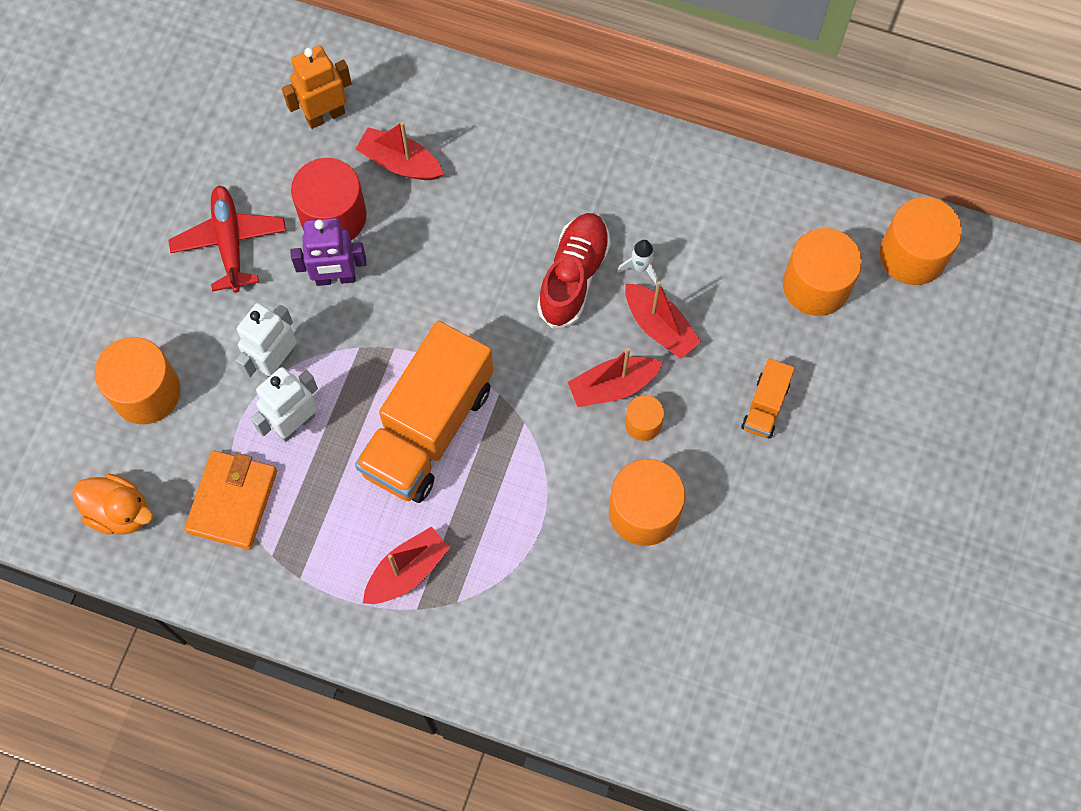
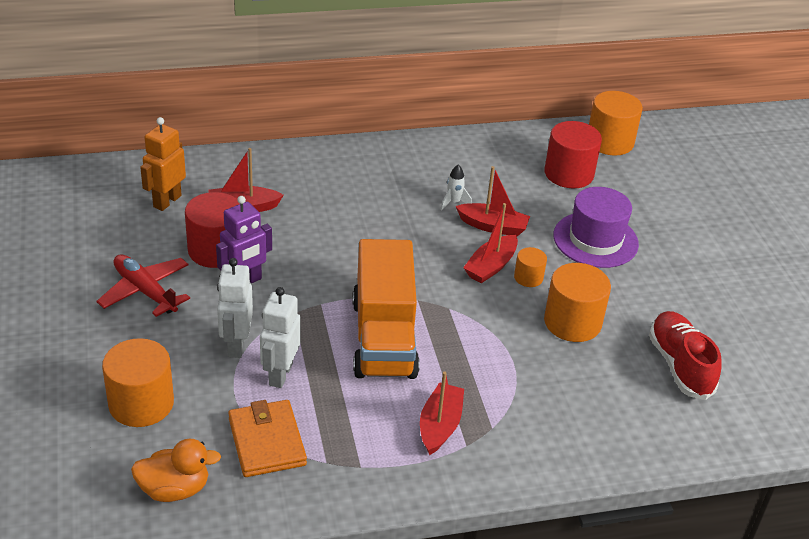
camera: 35 degrees left, 30 degrees down
(573, 276) = (414, 222): red shoe -> red shoe (680, 365)
(765, 406) = (595, 240): orange truck -> purple hat
(816, 285) = (569, 174): orange cylinder -> red cylinder

